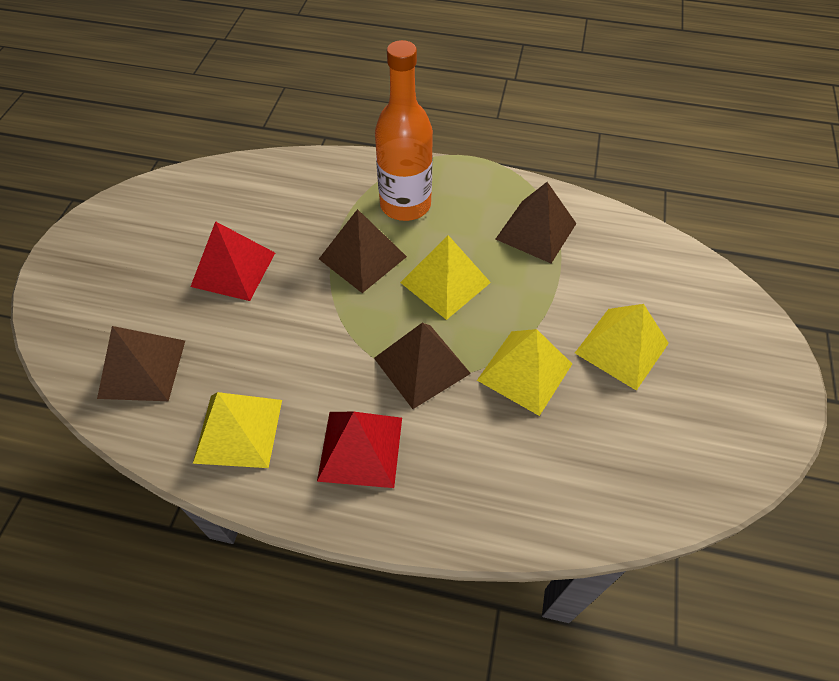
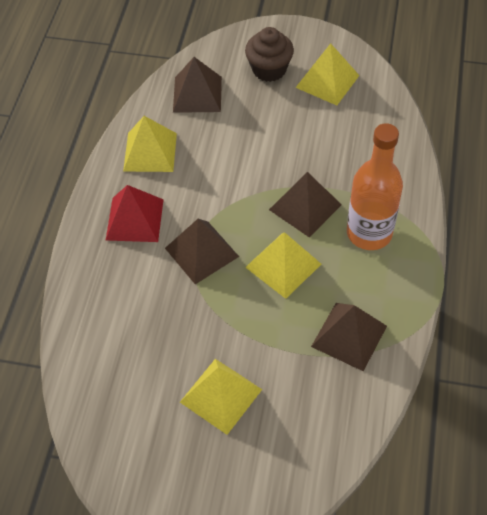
camera: 90 degrees right, 0 degrees up
(124, 282) = (269, 69): none -> brown cupcake
(233, 269) = (286, 127): red pyramid -> none
(524, 371) = (196, 321): yellow pyramid -> yellow pyramid (327, 81)

